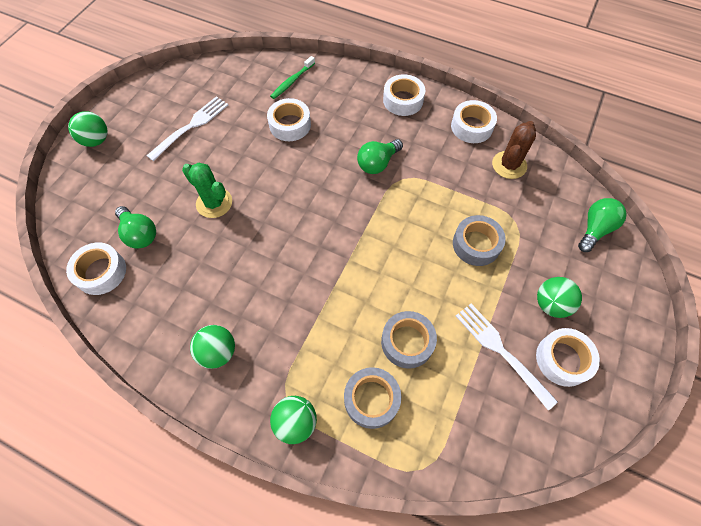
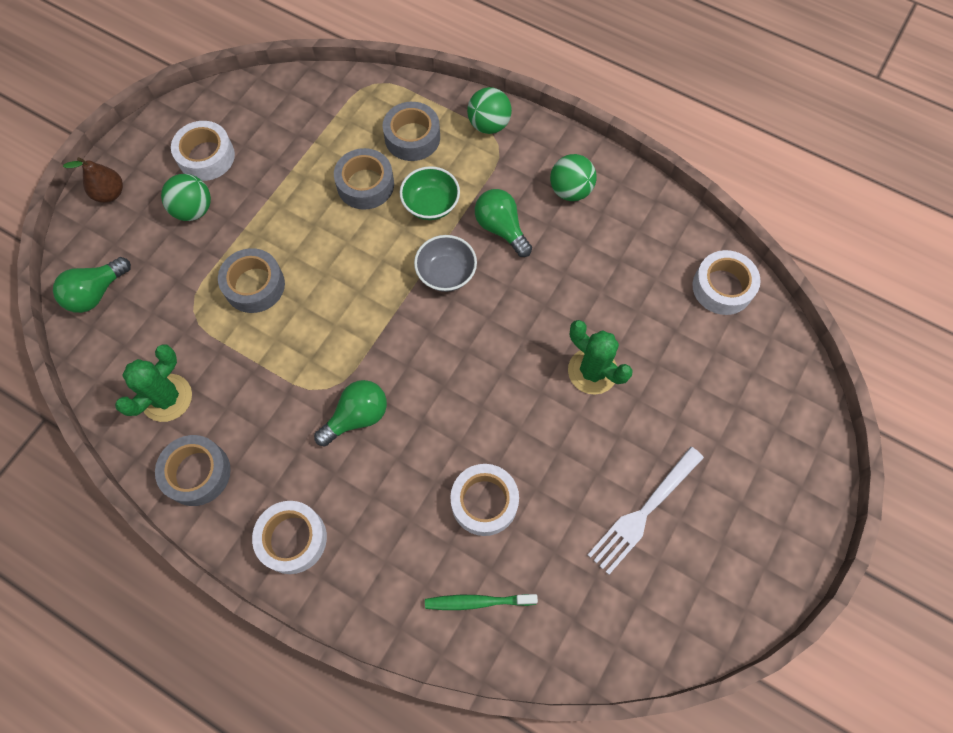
camera: 175 degrees left, 5 degrees up
(96, 140) = (789, 496): green ball -> none
(140, 234) = (685, 333): green light bulb -> green light bulb (501, 228)
(292, 81) = (477, 602): green toothbrush -> green toothbrush turned 135 degrees counterclockwise
(326, 266) = (446, 273): none -> grey bowl
(345, 327) = (431, 204): none -> green bowl
(471, 127) = (197, 473): white tape -> grey tape
(501, 351) = (268, 169): white fork -> none
(509, 165) = (167, 398): brown cactus -> green cactus
(630, 314) = (110, 193): none -> brown pear

